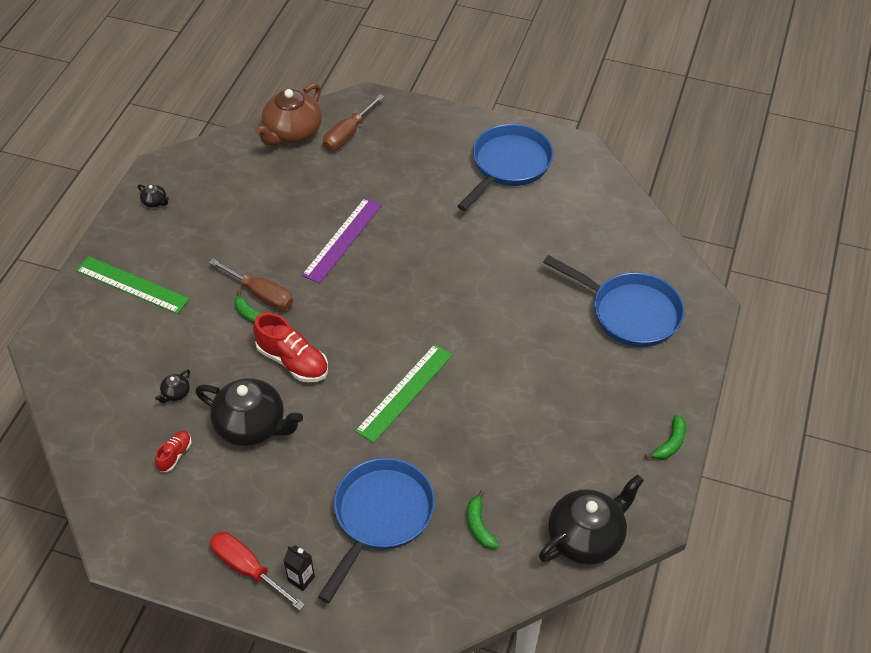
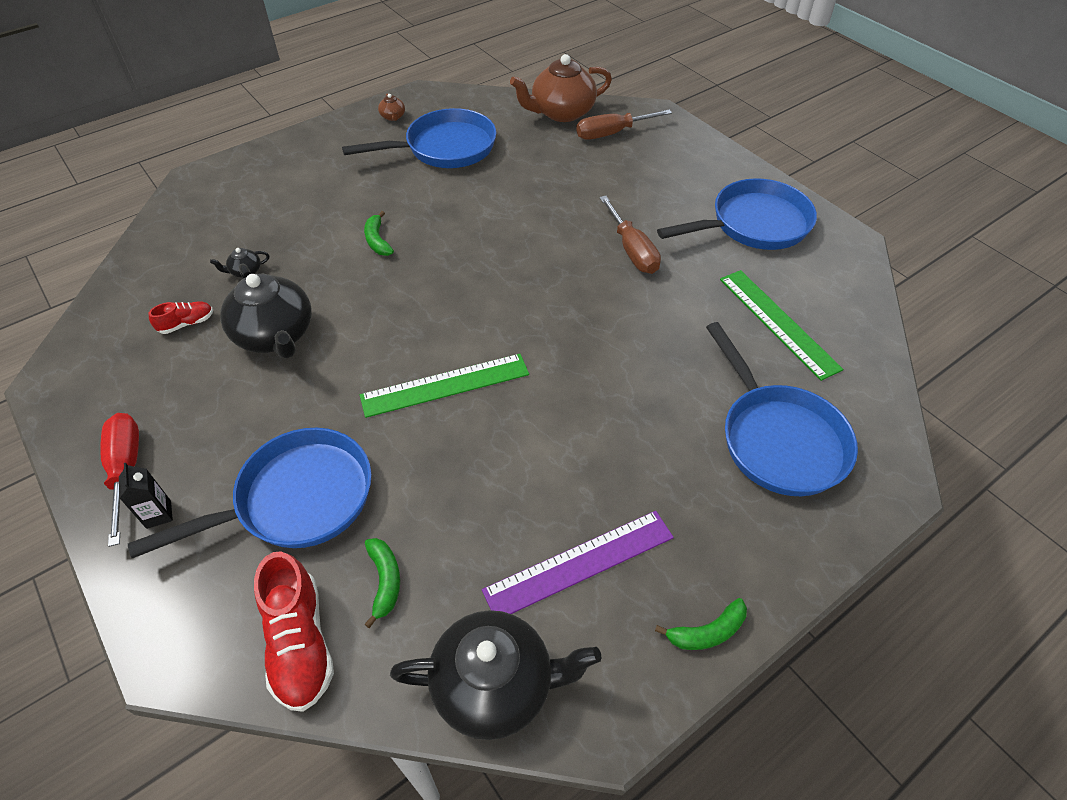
camera: 35 degrees right, 0 degrees up
(132, 285) = (307, 169): green ruler -> green ruler (777, 322)
(155, 202) = (393, 117): black teapot -> brown teapot
(228, 211) = (444, 148): none -> blue pan
(261, 294) = (402, 227): brown screwdriver -> brown screwdriver (632, 250)
(292, 361) = (370, 297): red shoe -> red shoe (300, 643)
(342, 239) = (522, 215): purple ruler -> purple ruler (579, 563)
(479, 526) = (385, 581): green banana -> green banana turned 150 degrees clockwise

